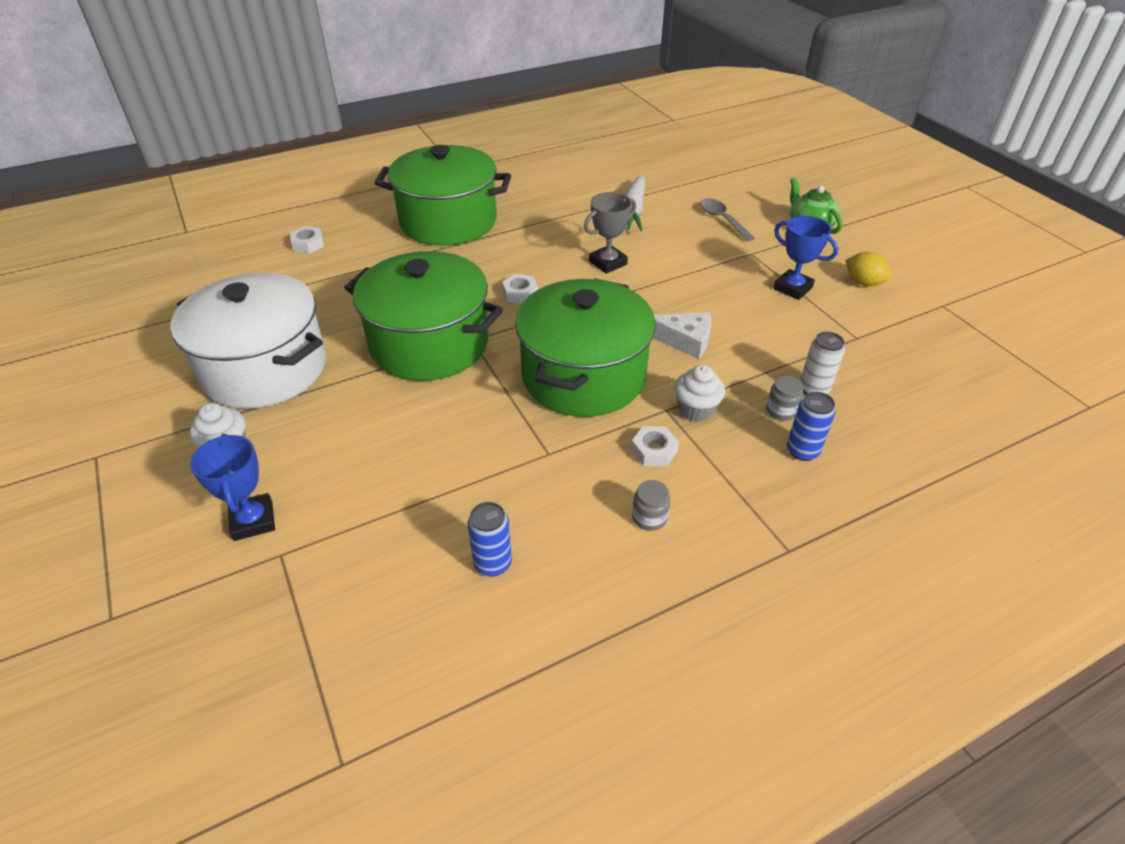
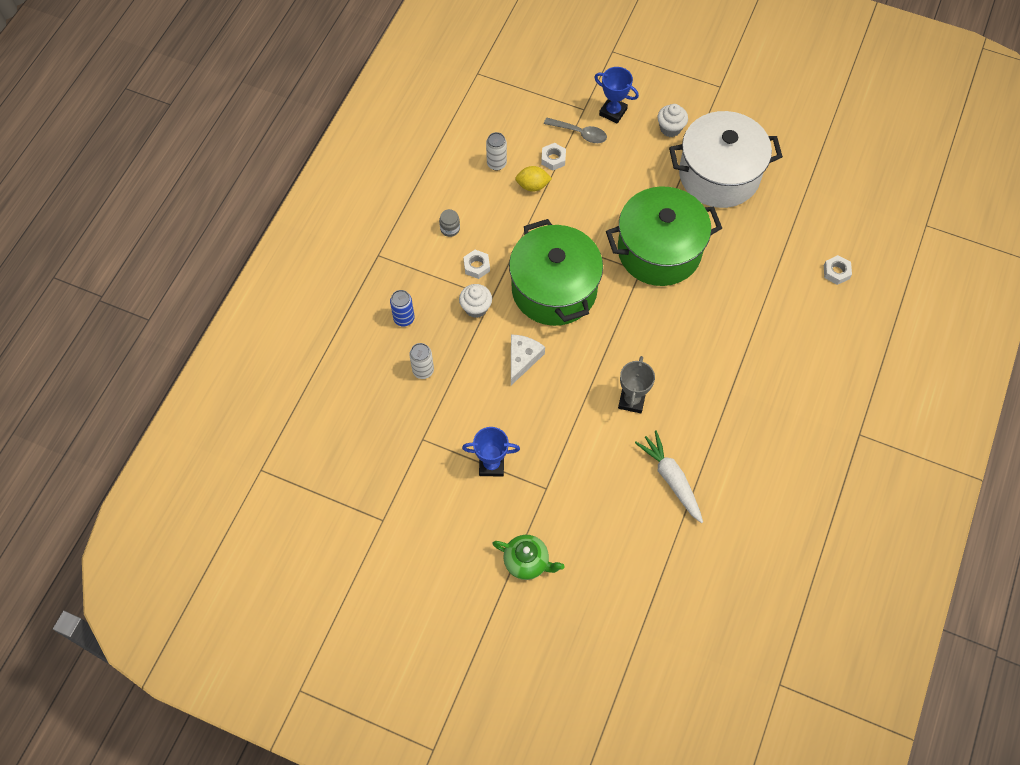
camera: 140 degrees right, 20 degrees up
(448, 221) = (782, 364): green pot -> none
(493, 563) = (496, 164): blue can -> white can
(520, 294) = (654, 327): white nut -> white nut (553, 159)
(684, 340) = (522, 359): white cheese -> white cheese turned 135 degrees clockwise
(722, 220) = (598, 520): grey spoon -> grey spoon (579, 133)
(781, 411) = (431, 340): grey jar -> none
(863, 282) = (448, 509): yellow lemon -> yellow lemon (532, 186)

